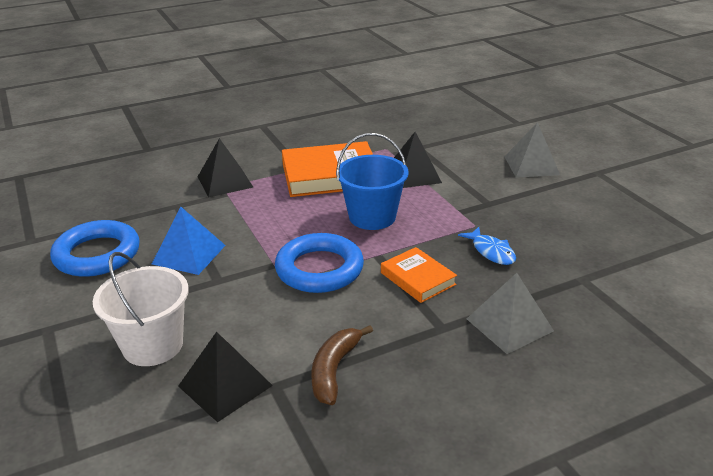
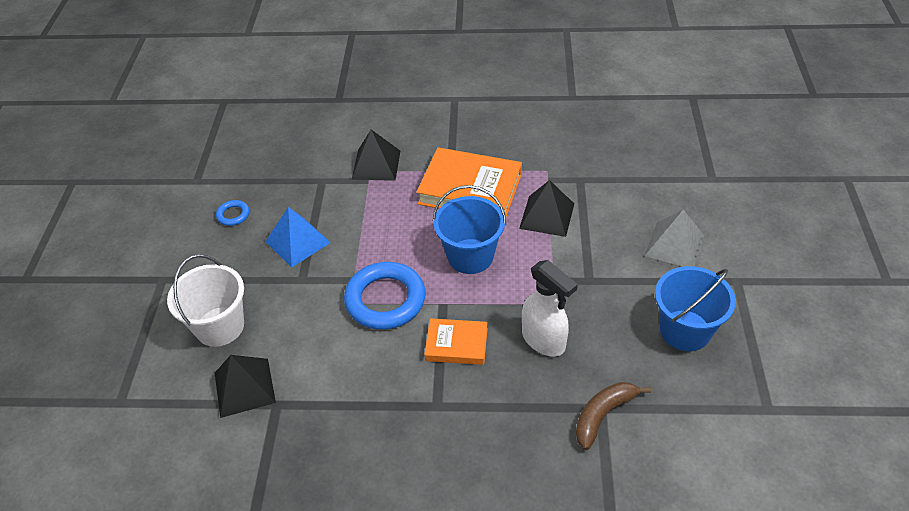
camera: 30 degrees right, 15 degrees up
(97, 254) = (233, 215): blue ring -> blue ring, size x0.45
(334, 370) = (326, 409): brown banana -> brown banana (603, 415)
(417, 279) = (456, 344): orange book -> orange book turned 75 degrees counterclockwise
(491, 252) = (544, 341): blue fish -> white spray bottle
(509, 324) = (494, 428): grey pyramid -> none
(593, 211) = (685, 330): none -> blue bucket

